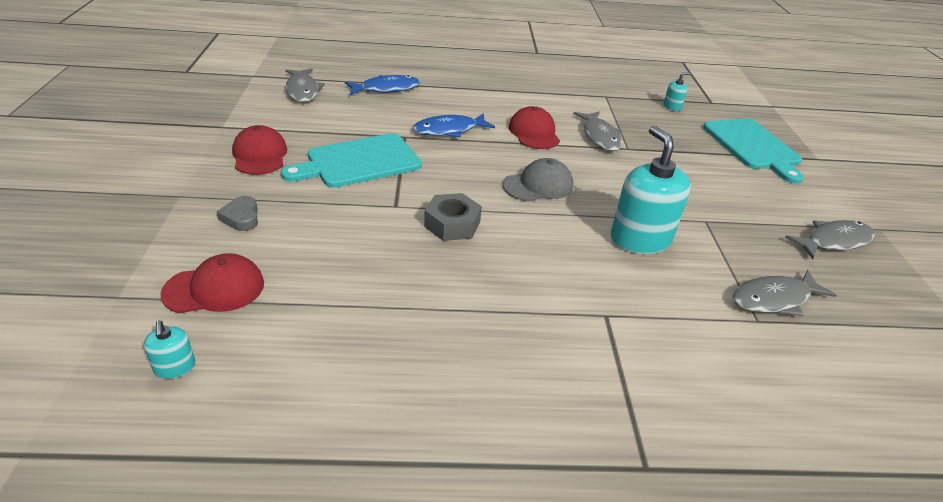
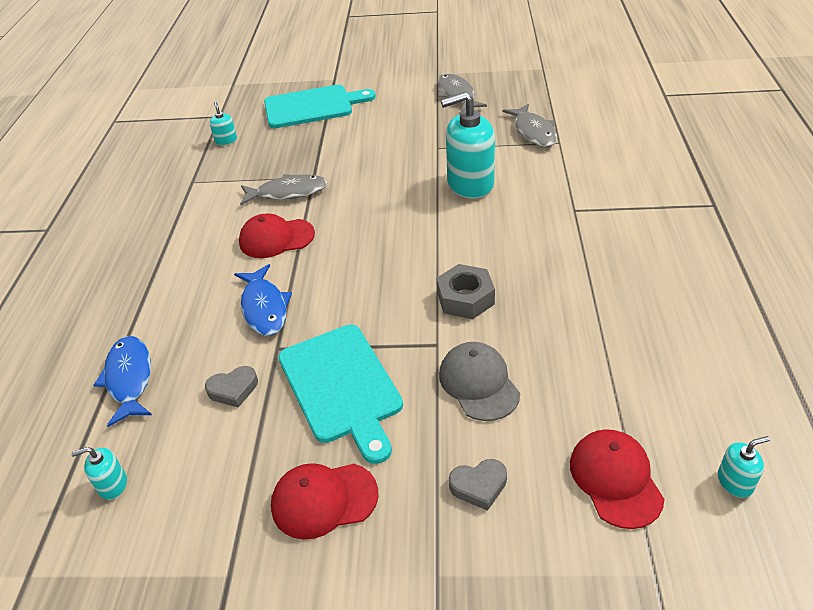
camera: 80 degrees left, 5 degrees up
(302, 90) = (112, 485): grey fish -> turquoise soap dispenser
(367, 122) = (233, 389): none -> grey heart
(538, 185) = (388, 238): grey cap -> grey cap (479, 383)

